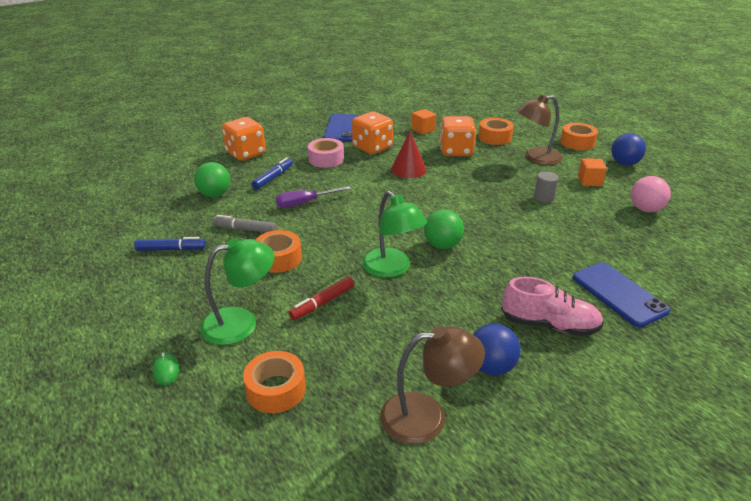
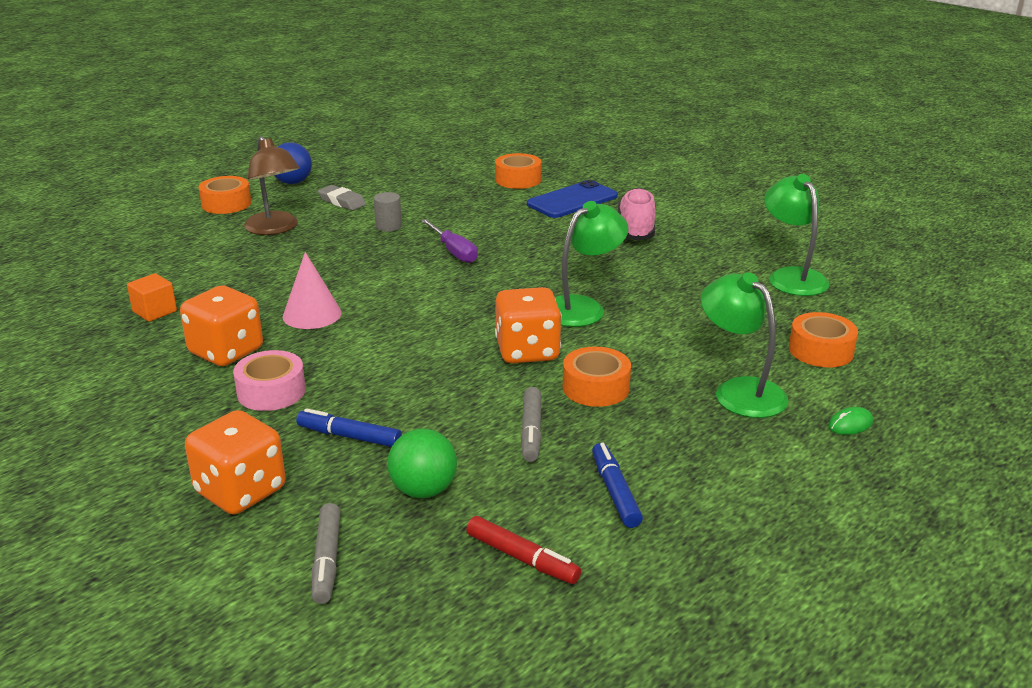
camera: 100 degrees left, 5 degrees down
(184, 171) = (327, 560): none -> grey marker
(305, 203) = (436, 390): purple screwdriver -> purple screwdriver (453, 252)
(322, 303) = (672, 343): red marker -> red marker (522, 558)
(342, 128) = (128, 392): blue phone -> none
(408, 169) = (312, 314): red cone -> pink cone
(427, 416) = (791, 277): brown lamp -> green lamp
(442, 245) = (519, 281): green ball -> none
(456, 151) = (247, 281): orange dice -> orange dice (527, 351)
(491, 367) = (711, 252): blue ball -> none
(495, 137) = (199, 255): orange tape -> orange tape (518, 180)
(589, 181) = (342, 202): orange cube -> grey eraser
(645, 209) = (407, 180): pink ball -> none

